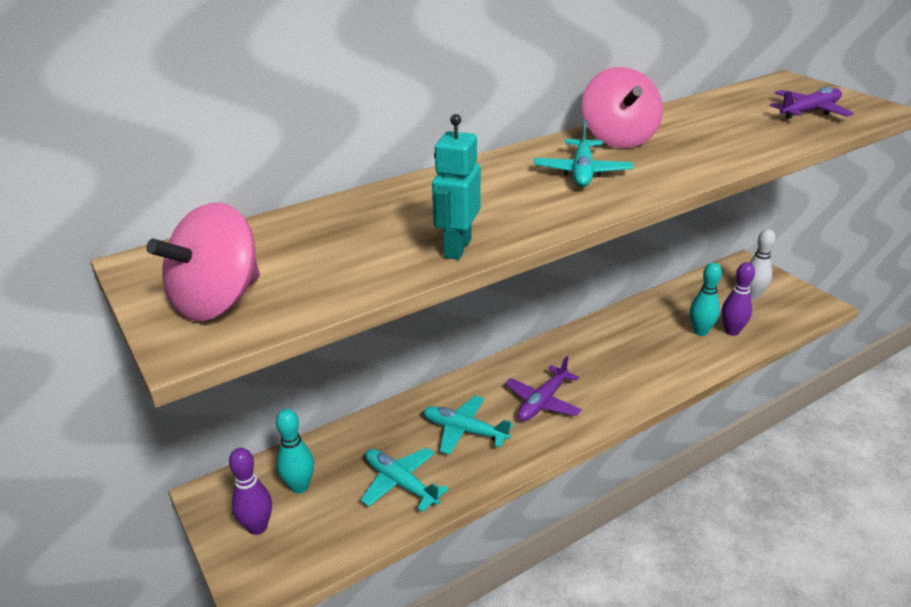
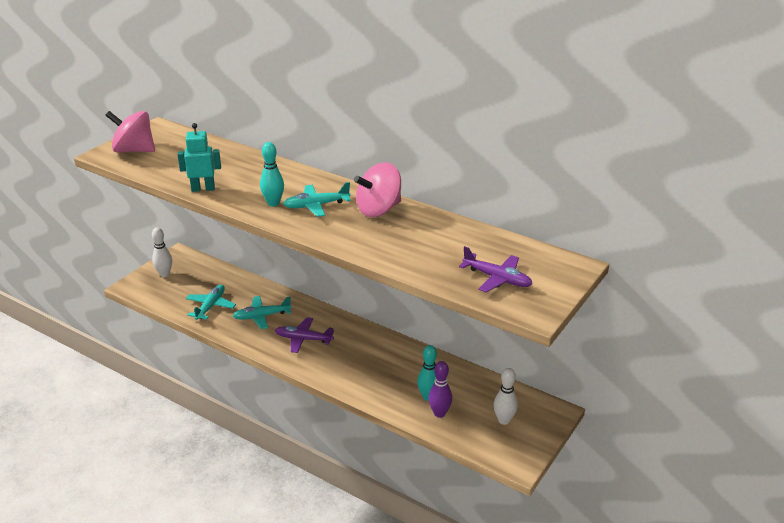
camera: 65 degrees right, 0 degrees up
(257, 527) = (164, 274): purple bowling pin -> white bowling pin
(299, 486) = (195, 276): turquoise bowling pin -> turquoise bowling pin (273, 203)
(464, 431) = (262, 316): turquoise plane -> turquoise plane turned 105 degrees counterclockwise

